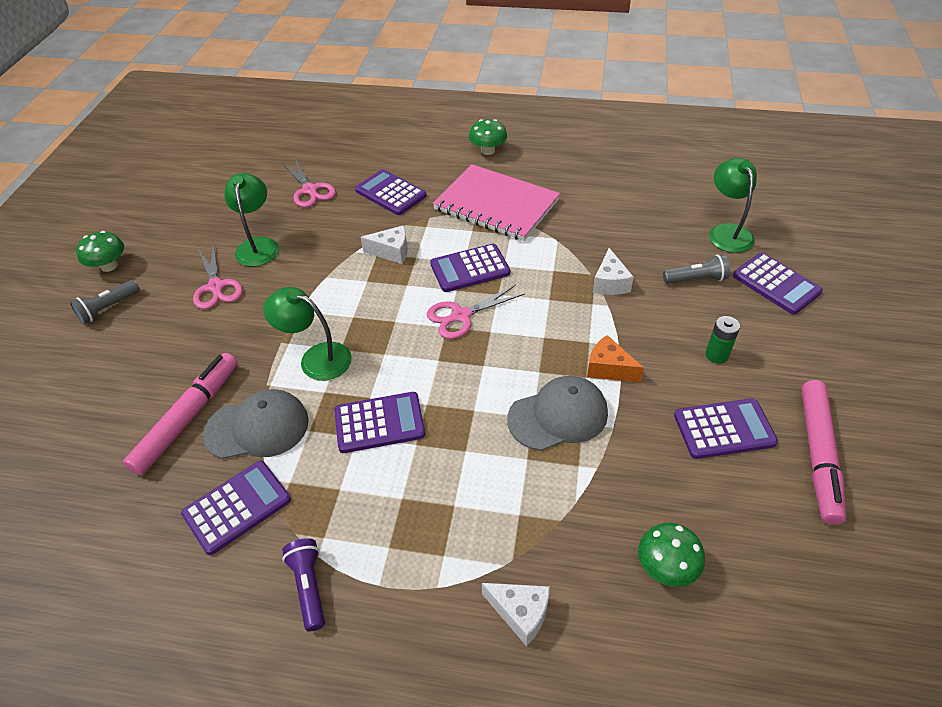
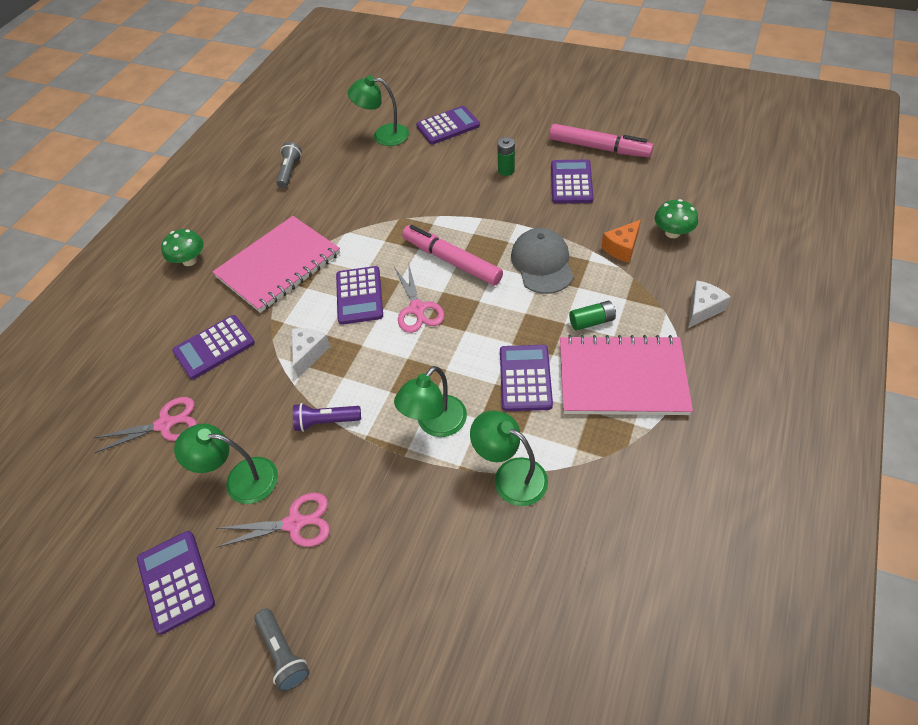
camera: 75 degrees left, 5 degrees up
(109, 266) = (198, 664): green mushroom -> none
(188, 418) = (485, 541): pink marker -> pink marker (452, 261)
(237, 507) = (597, 491): purple calculator -> purple calculator (176, 581)
(257, 427) = (510, 475): grey cap -> green lamp
(309, 586) = (677, 435): purple flashlight -> purple flashlight (326, 422)
(389, 519) = (622, 378): none -> pink notebook
(473, 479) = (591, 321): none -> green battery
(608, 368) = (503, 227): orange cheese -> orange cheese (622, 248)
(610, 283) = (413, 209): white cheese -> none
(696, 279) = (427, 162): grey flashlight -> grey flashlight (290, 171)

